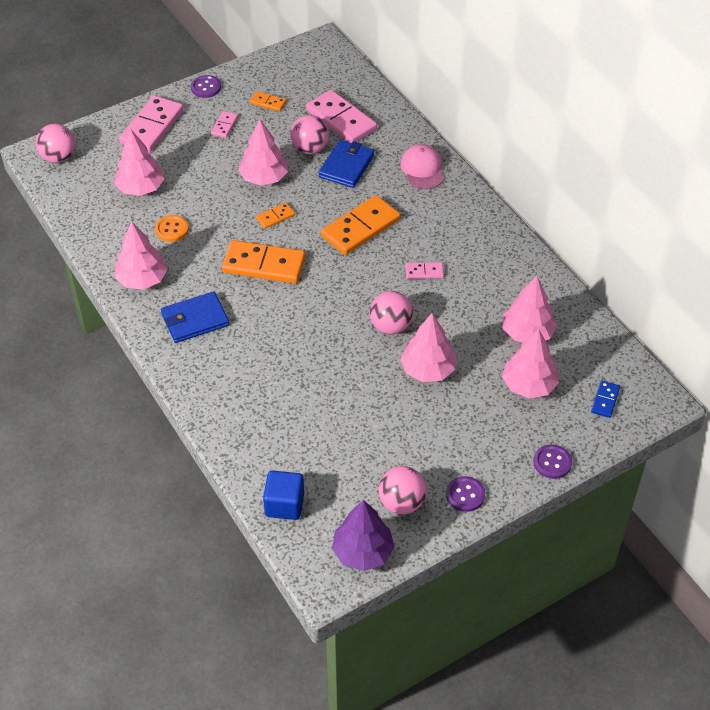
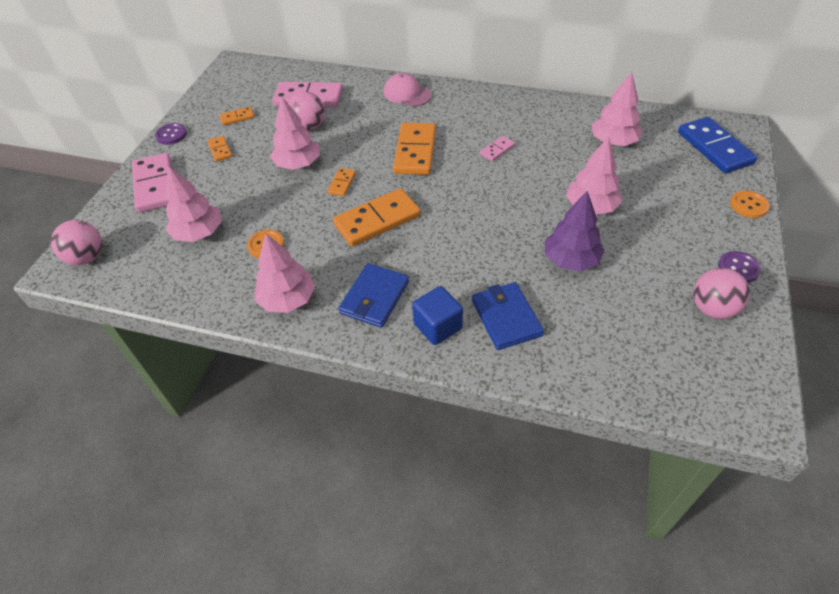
camera: 40 degrees left, 0 degrees up
(224, 126) = (220, 150): pink domino -> orange domino
(284, 505) = (643, 384): blue cube -> blue cube (438, 326)
(346, 166) = (351, 122): blue wallet -> blue wallet (506, 318)
(362, 552) = (746, 369): purple tree -> purple tree (570, 260)
(390, 326) = (525, 197): pink ball -> none
(529, 385) = (662, 170): pink tree -> none
(552, 462) = (748, 205): purple button -> orange button
(605, 400) = (714, 148): blue domino -> blue domino, size x2.08

